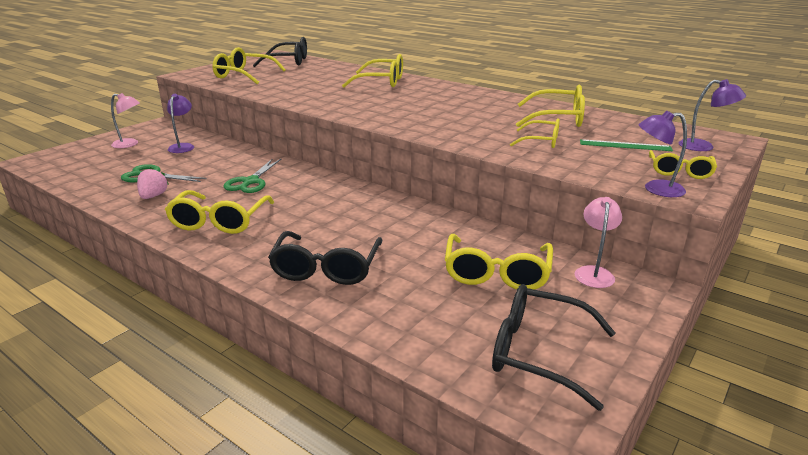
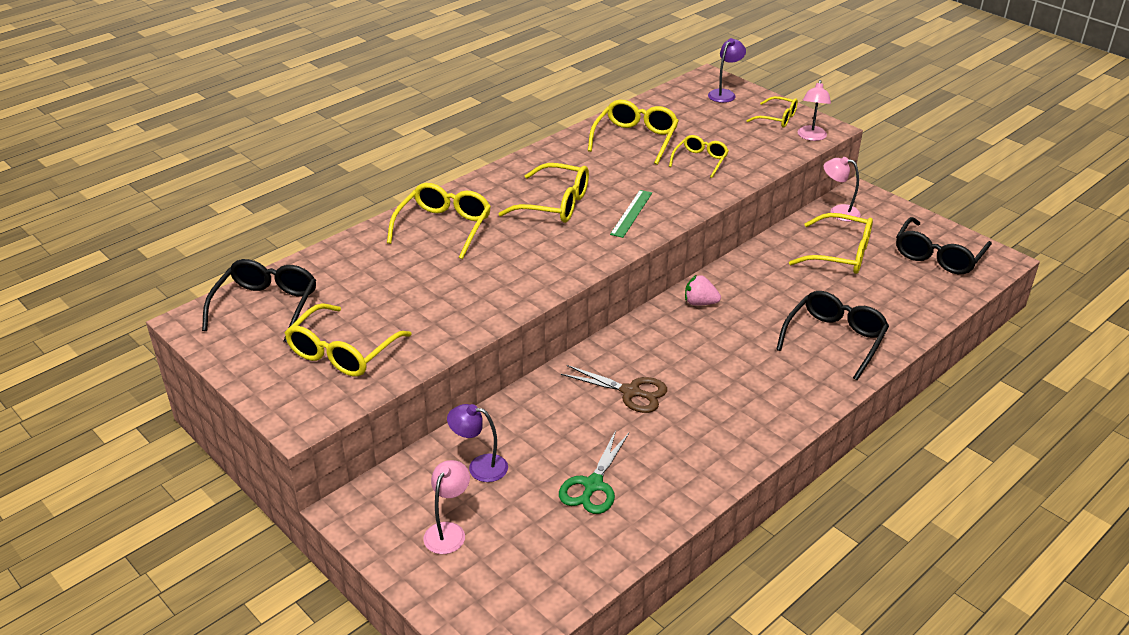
camera: 80 degrees left, 10 degrees up
(153, 196) = (661, 474): pink strawberry -> pink strawberry (700, 303)
(220, 221) = (736, 411): yellow glasses -> yellow glasses (554, 204)
(251, 182) = (630, 392): green scissors -> brown scissors
(326, 268) = (834, 340): black glasses -> black glasses turned 75 degrees counterclockwise
(625, 145) = (717, 125): green ruler -> green ruler (631, 213)
(655, 189) = (811, 137): purple lamp -> pink lamp

